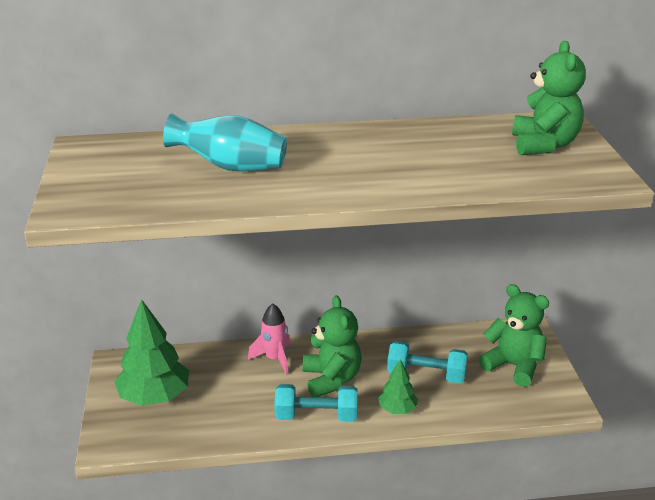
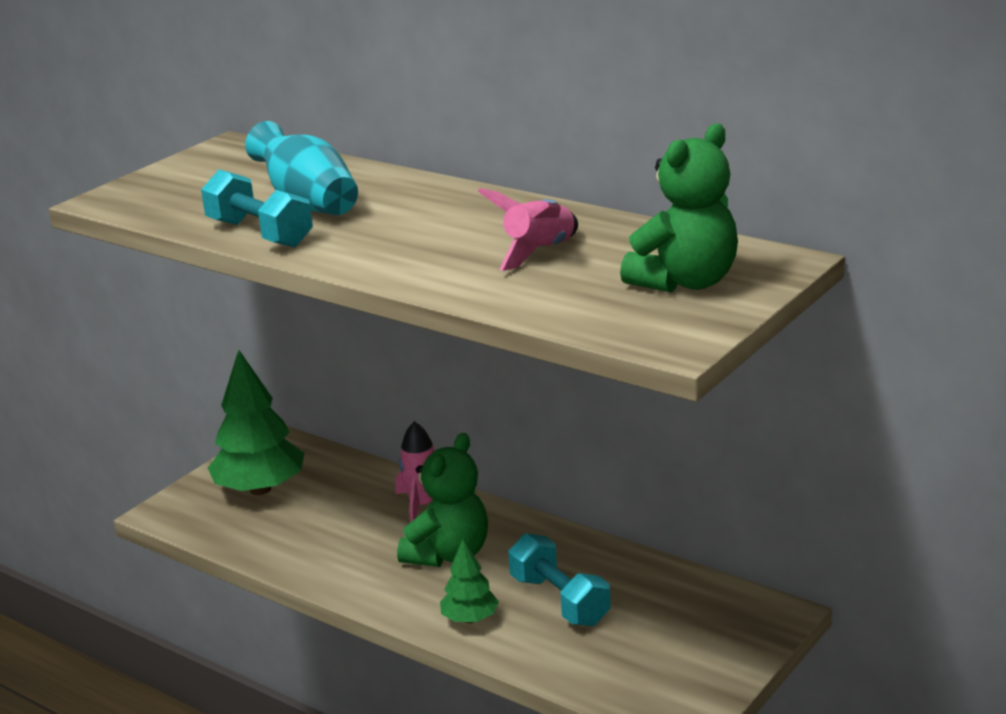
camera: 45 degrees right, 5 degrees down
(316, 416) = (377, 582): turquoise dumbbell -> turquoise dumbbell (259, 234)
(438, 153) = (539, 252): none -> pink rocket
(513, 366) = (684, 643): green teddy bear -> none

